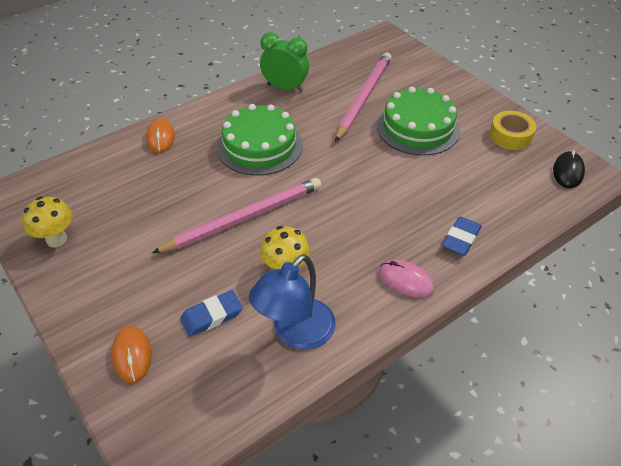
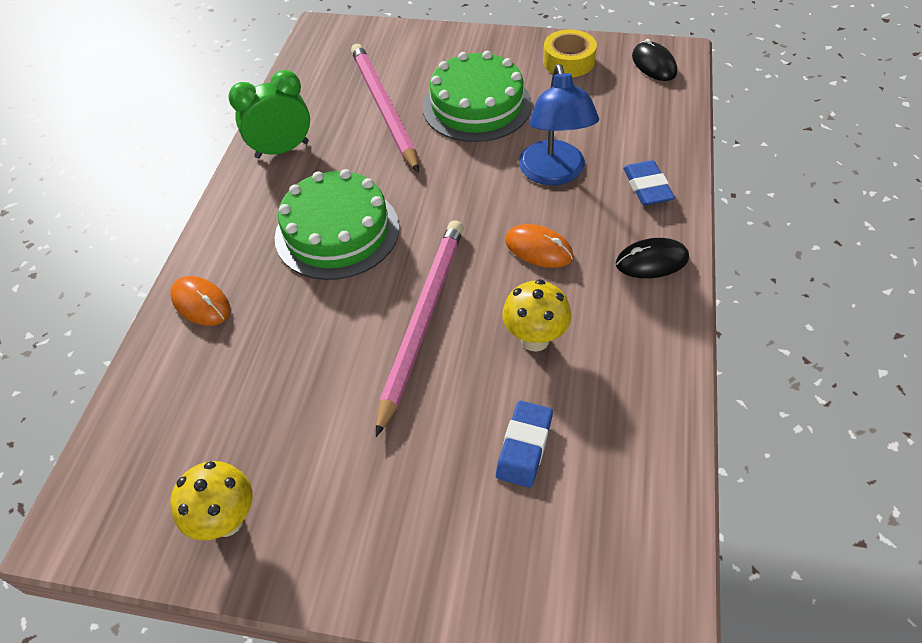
camera: 40 degrees left, 5 degrees up
(132, 355) = (497, 561): orange mouse -> orange mouse (538, 249)
(295, 333) = (624, 392): blue lamp -> blue lamp (554, 173)
(405, 280) = (652, 261): pink mouse -> black mouse

